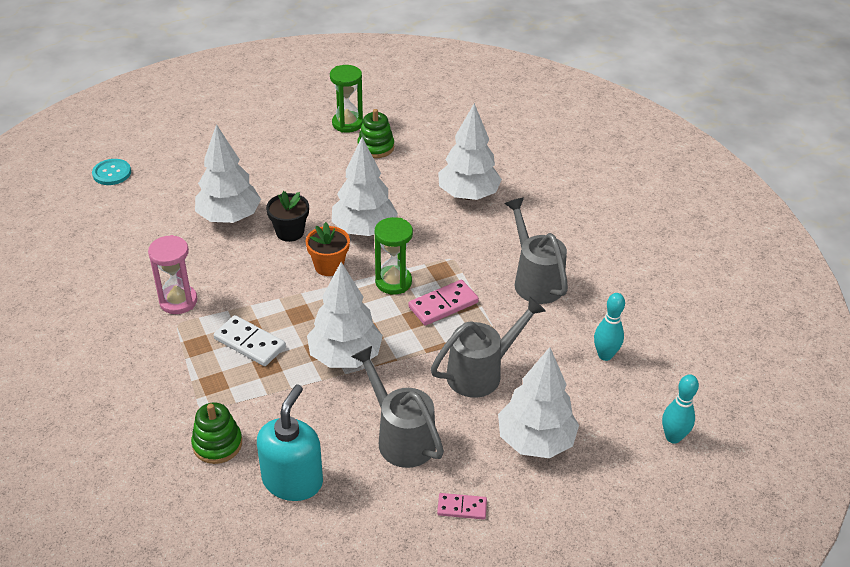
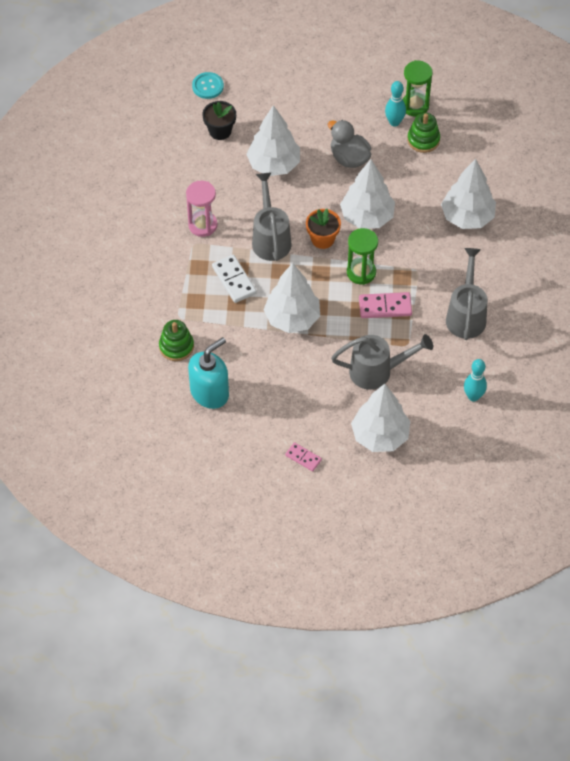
camera: 30 degrees right, 15 degrees up
(290, 232) = (311, 197): black flower pot -> black flower pot (220, 131)
(309, 185) = (349, 158): none -> grey duck
(401, 437) = (294, 394): grey watering can -> grey watering can (270, 238)
(673, 437) = (474, 475): turquoise bowling pin -> turquoise bowling pin (394, 122)

